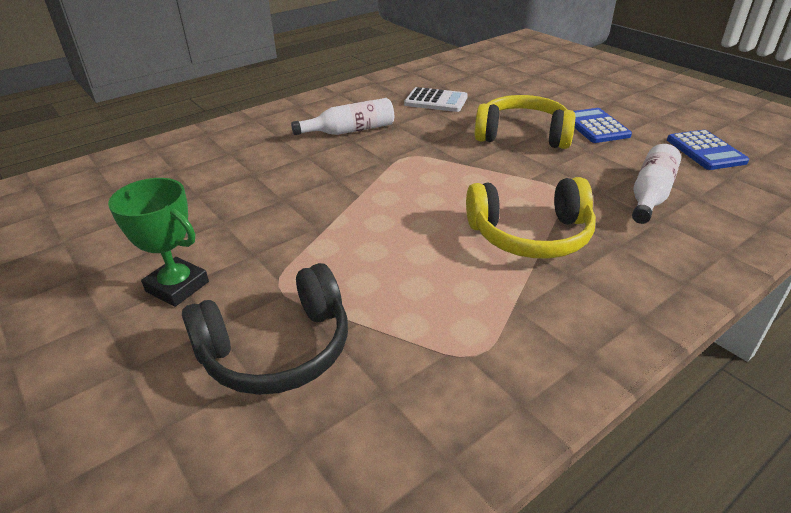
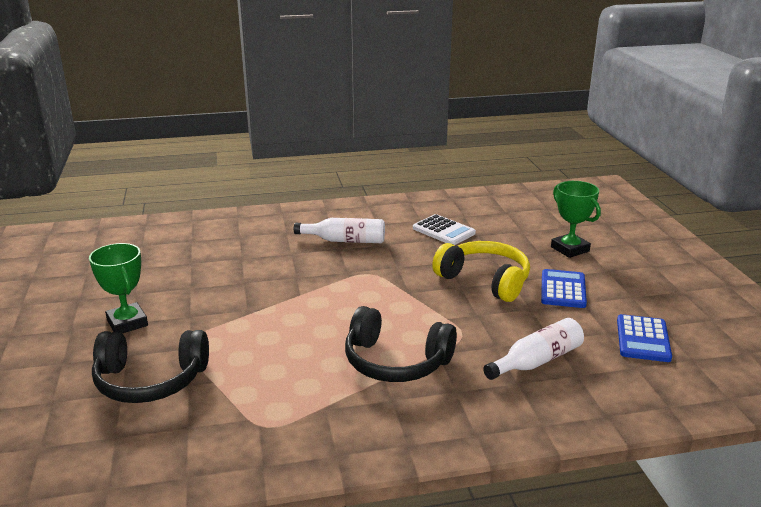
camera: 25 degrees right, 10 degrees down
(530, 235) = (395, 362): yellow headphones -> black headphones
(560, 92) = (570, 249): none -> green trophy

